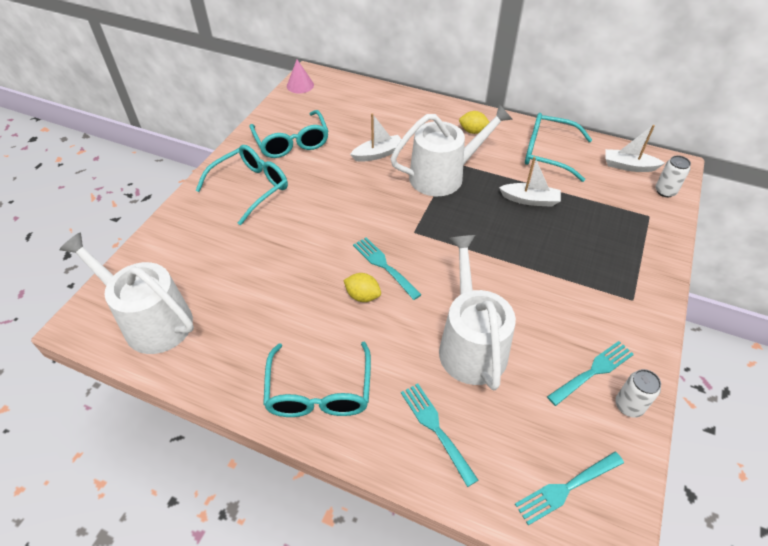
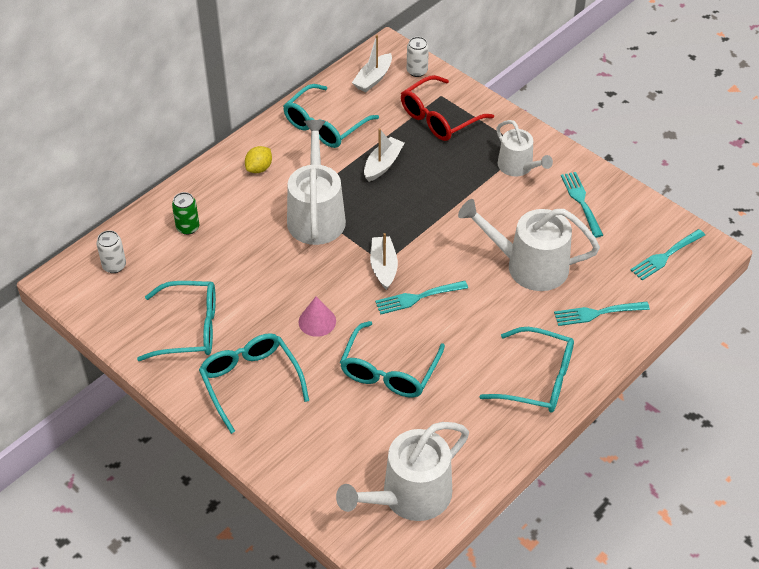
camera: 70 degrees left, 0 degrees up
(290, 268) = (389, 371): none -> turquoise glasses
(300, 85) = (76, 296): pink cone -> pink cone (317, 321)
(362, 296) = (447, 323): yellow lemon -> none
(378, 154) = (253, 257): white boat -> white boat (383, 267)
(389, 114) = (188, 227): none -> green can
(566, 488) = (666, 256): turquoise fork -> turquoise fork turned 60 degrees clockwise
(602, 300) = (518, 167): none -> white watering can
(618, 222) = (439, 118): none -> red glasses
(629, 406) = (616, 195): white can -> white can (114, 266)

